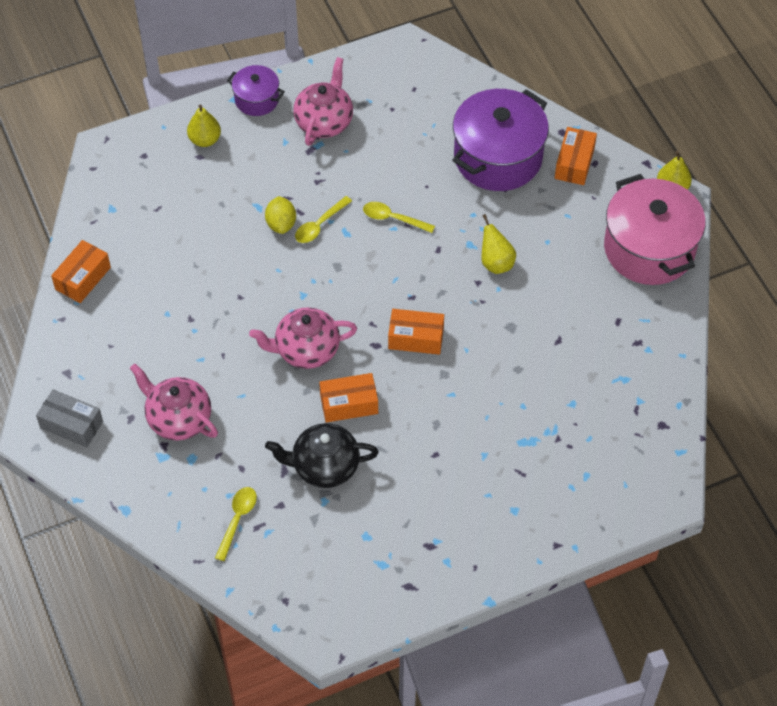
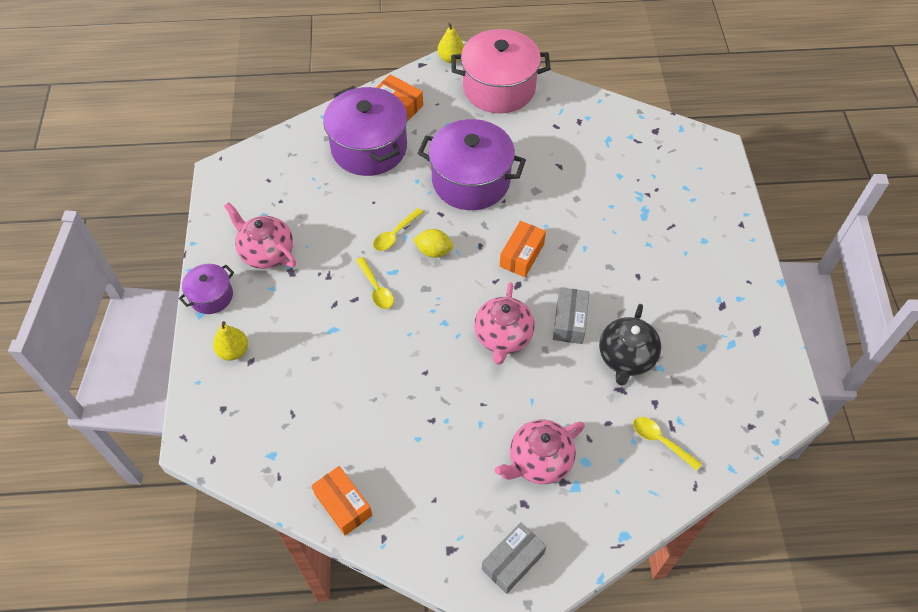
camera: 70 degrees left, 0 degrees up
(281, 224) = (360, 317): yellow lemon -> yellow lemon (434, 251)
(349, 404) = (569, 321): orange box -> grey box
(496, 263) = (471, 181): yellow pear -> purple pot

